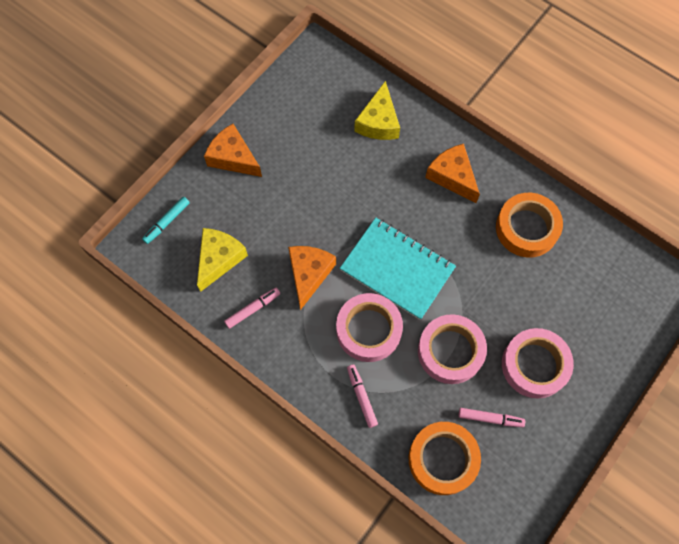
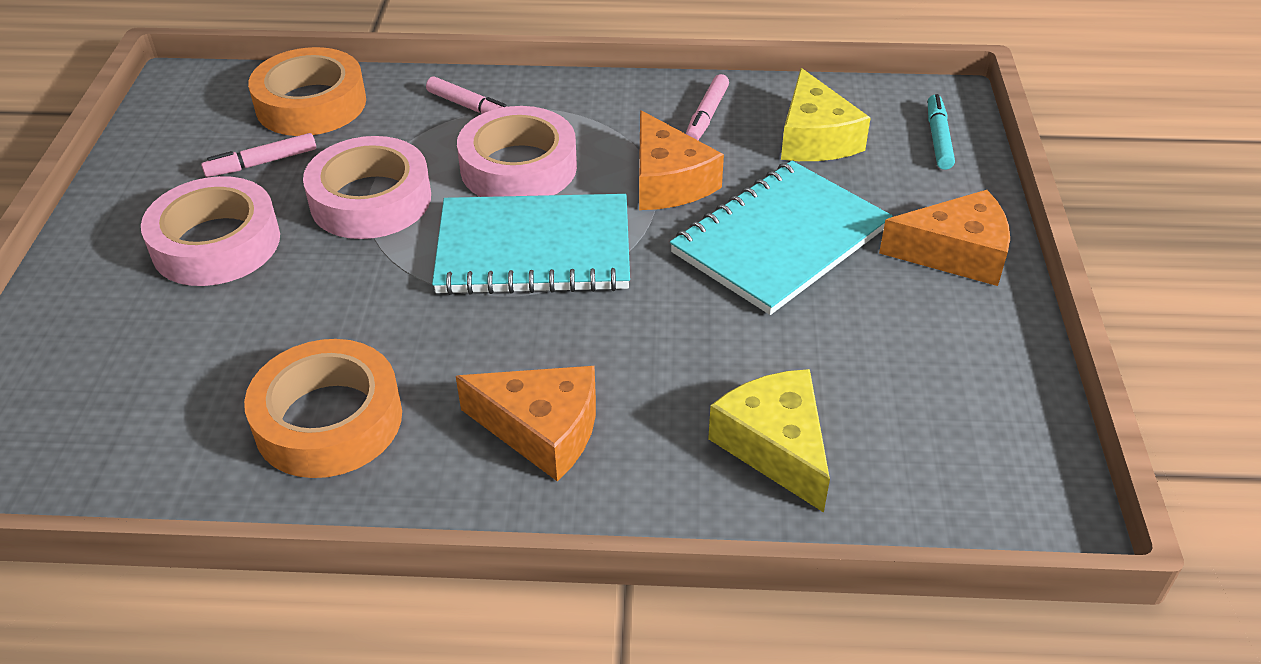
camera: 145 degrees right, 25 degrees down
(293, 208) = (780, 240): none -> turquoise notebook

